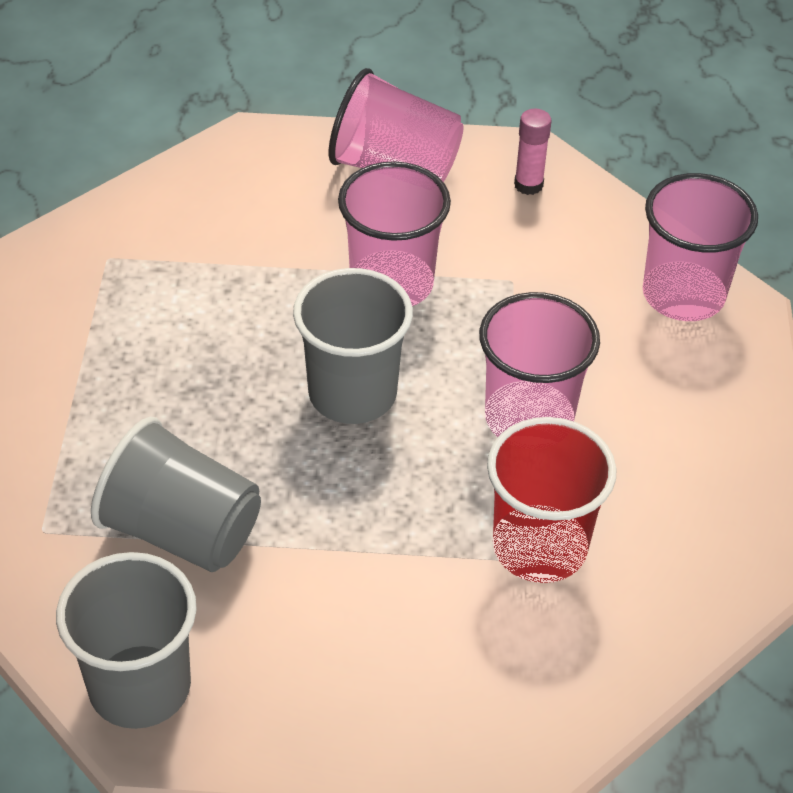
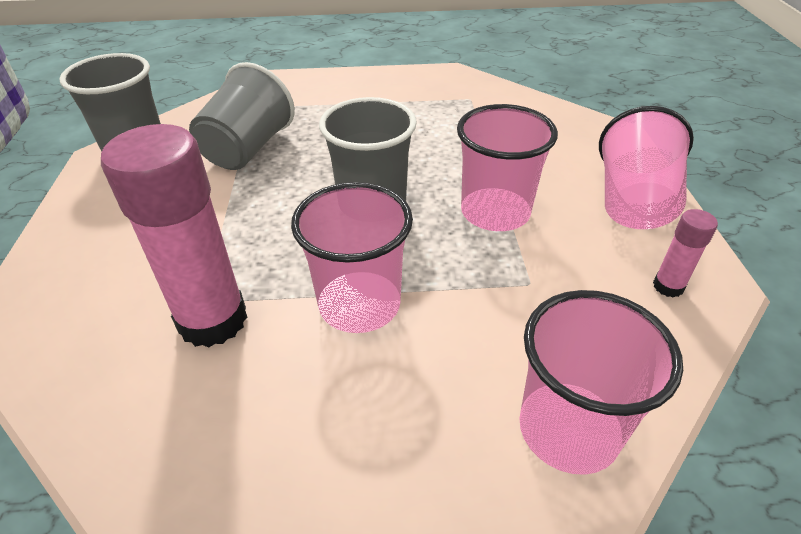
camera: 85 degrees right, 5 degrees down
(539, 547) = (213, 320): red cup -> pink glue stick

